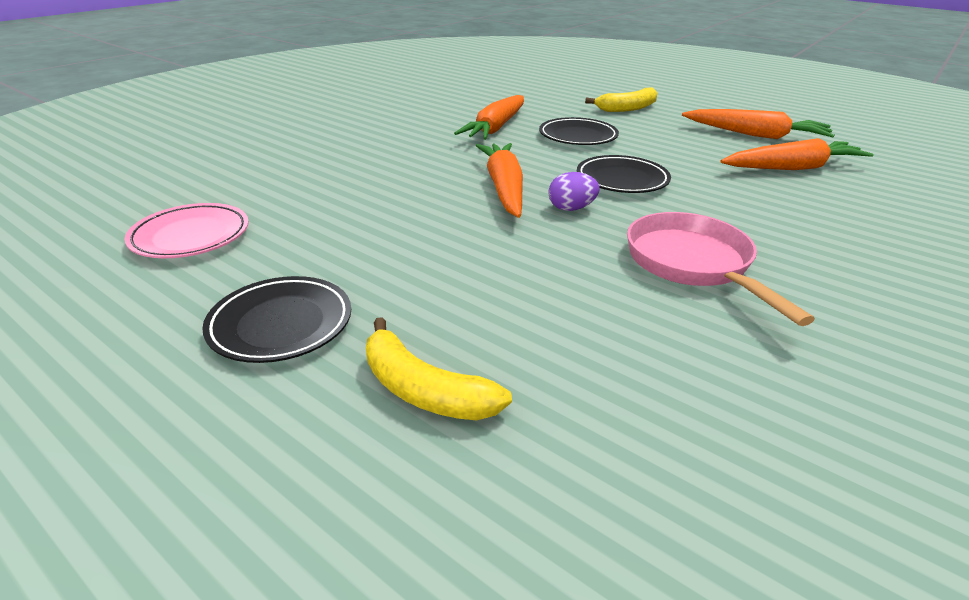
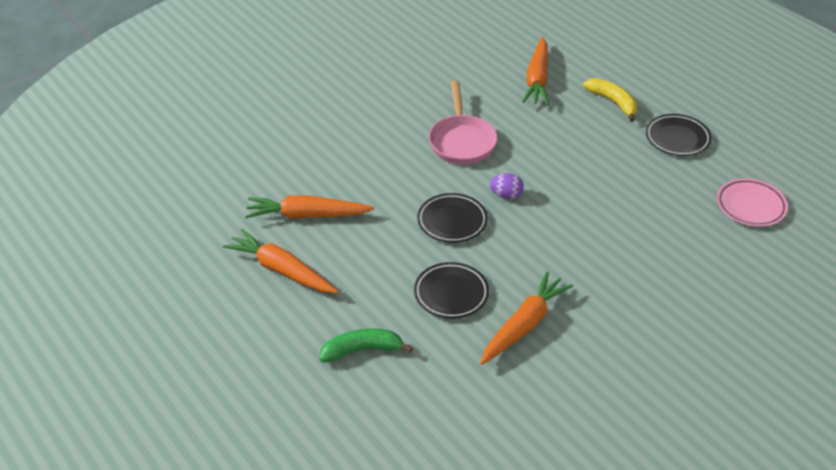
camera: 165 degrees left, 10 degrees up
(504, 188) = (544, 225): orange carrot -> orange carrot (537, 79)
(627, 108) = (362, 350): yellow banana -> green banana

